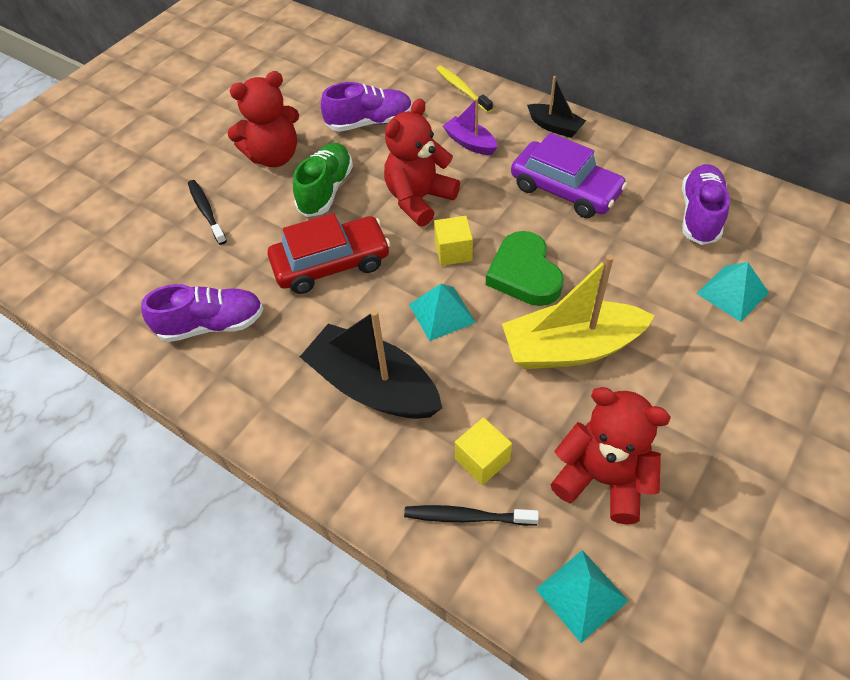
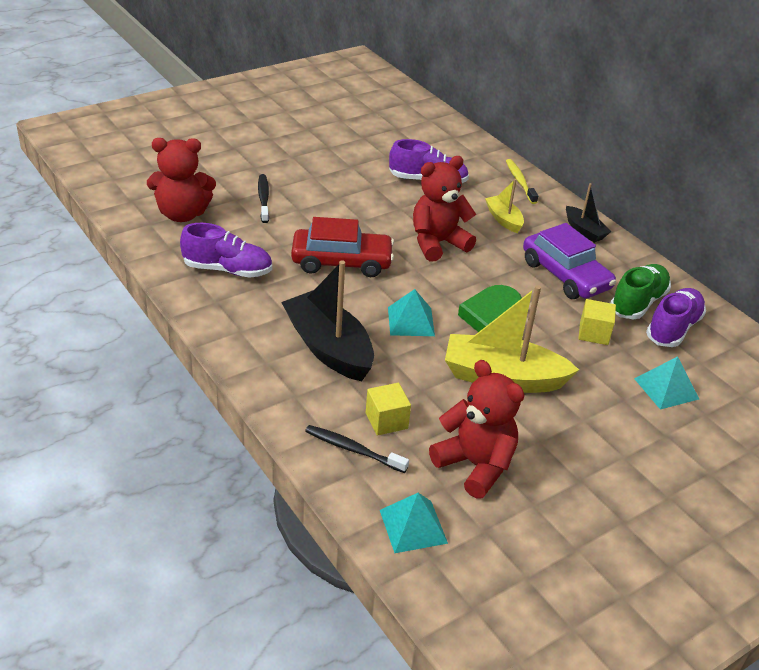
camera: 15 degrees right, 15 degrees down
(274, 156) = (337, 179): red teddy bear -> red teddy bear (182, 214)
(326, 190) = (365, 214): green shoe -> green shoe (638, 303)
(453, 251) = (444, 285): yellow cube -> yellow cube (594, 333)
(470, 143) = (504, 219): purple boat -> yellow boat

